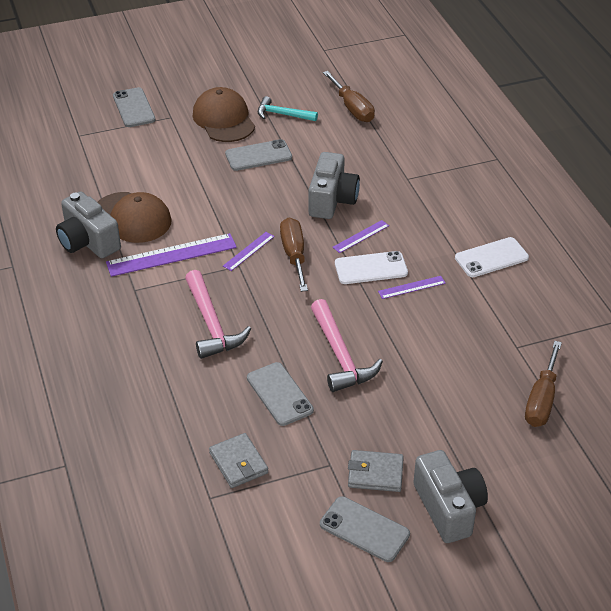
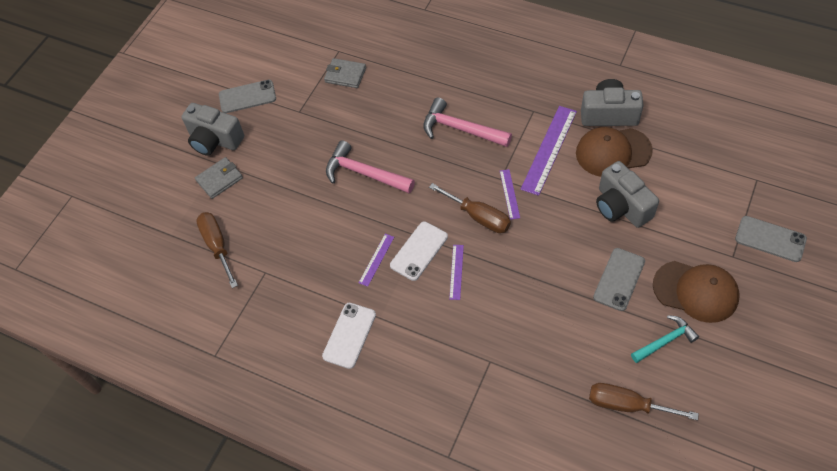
camera: 140 degrees right, 15 degrees up
(279, 394) = (369, 123): grey phone -> none
(332, 200) = (515, 286): grey camera -> grey camera (621, 206)
(375, 473) = (270, 126): grey wallet -> grey wallet (219, 179)

